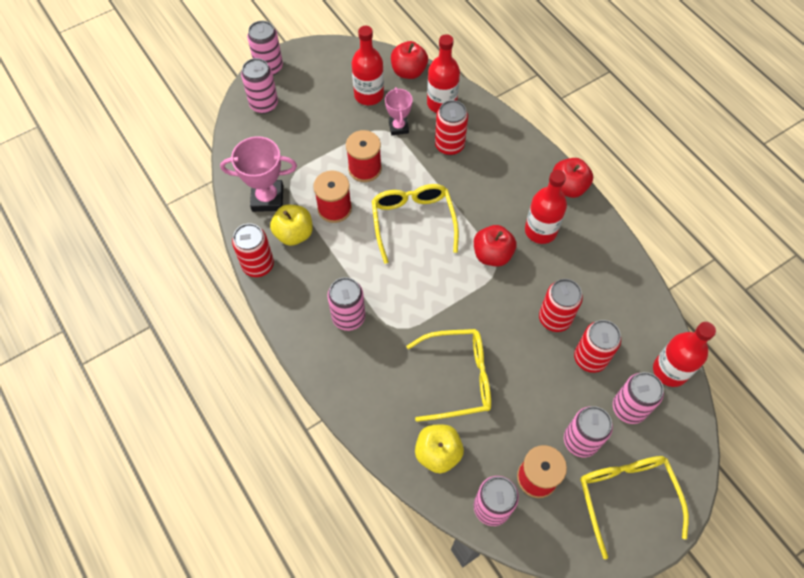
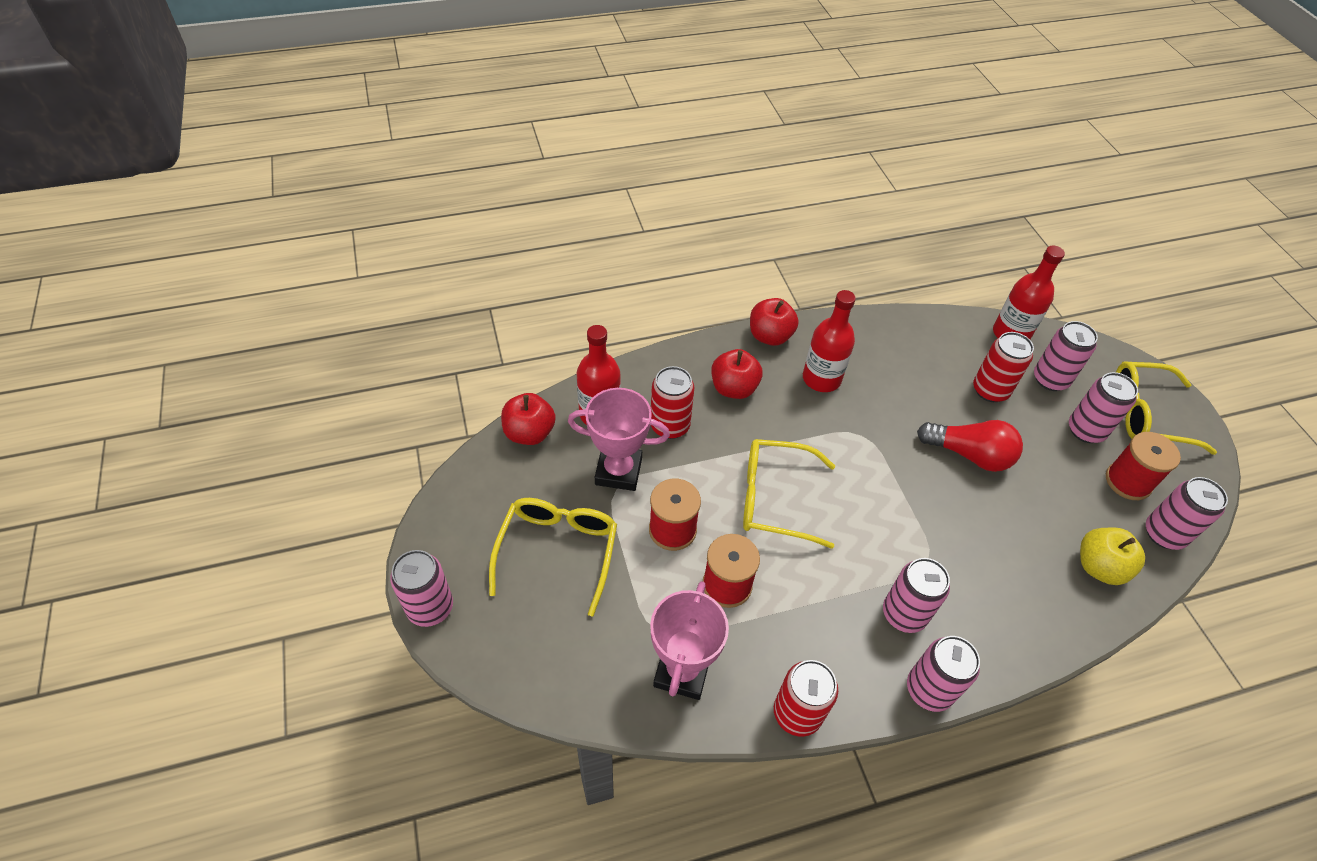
camera: 75 degrees left, 10 degrees down
(264, 104) = (501, 633): pink can -> pink can (929, 689)
(294, 234) = (755, 649): yellow apple -> none
(369, 95) = (548, 490): red bottle -> none
(398, 127) = (618, 471): pink trophy -> pink trophy, size x1.61
(458, 378) = (1004, 517): yellow glasses -> yellow glasses (558, 551)
(492, 254) = (843, 433): red apple -> red apple (734, 388)
(511, 347) = (969, 454): none -> red light bulb
(554, 318) = (938, 404): red can -> none

